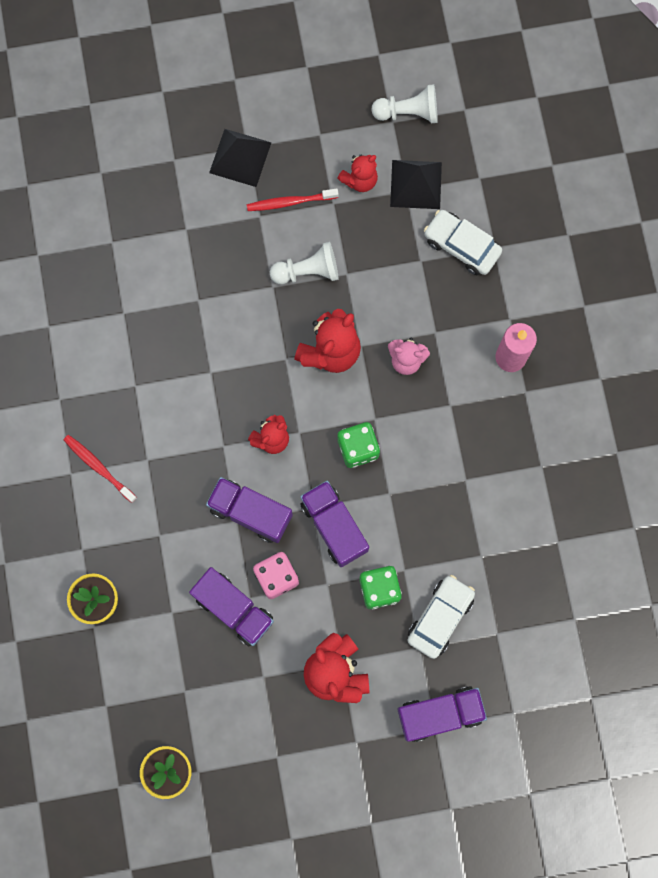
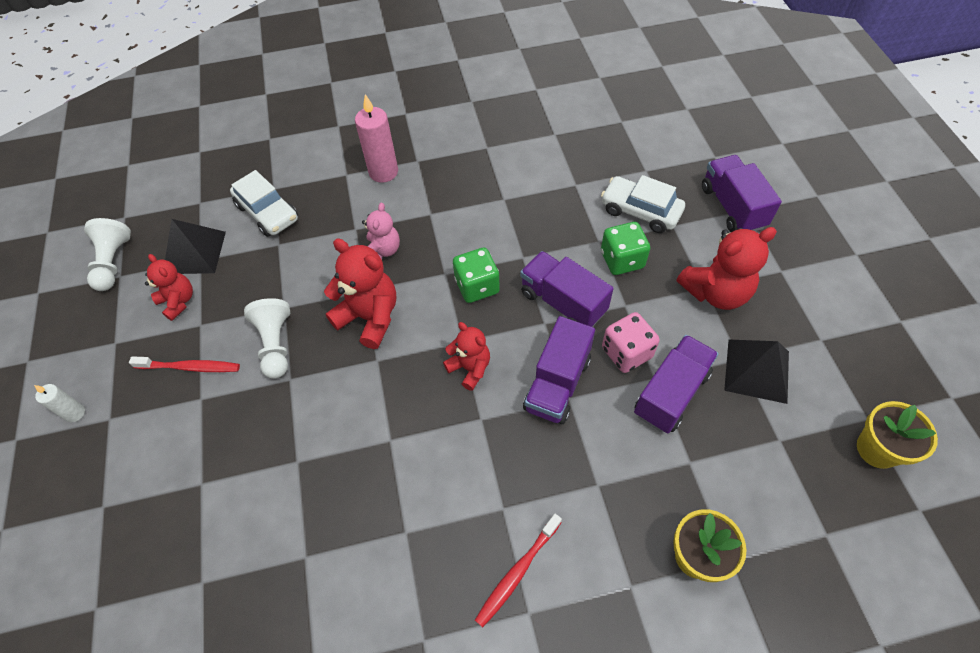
camera: 90 degrees left, 20 degrees down
(240, 157) = (120, 426): black pyramid -> black pyramid (757, 370)
(254, 119) = (75, 413): none -> white candle
(290, 202) = (189, 367): red toothbrush -> red toothbrush turned 75 degrees counterclockwise
(334, 526) = (563, 302): purple truck -> purple truck turned 75 degrees clockwise
(461, 246) = (268, 213): white car -> white car turned 75 degrees counterclockwise

